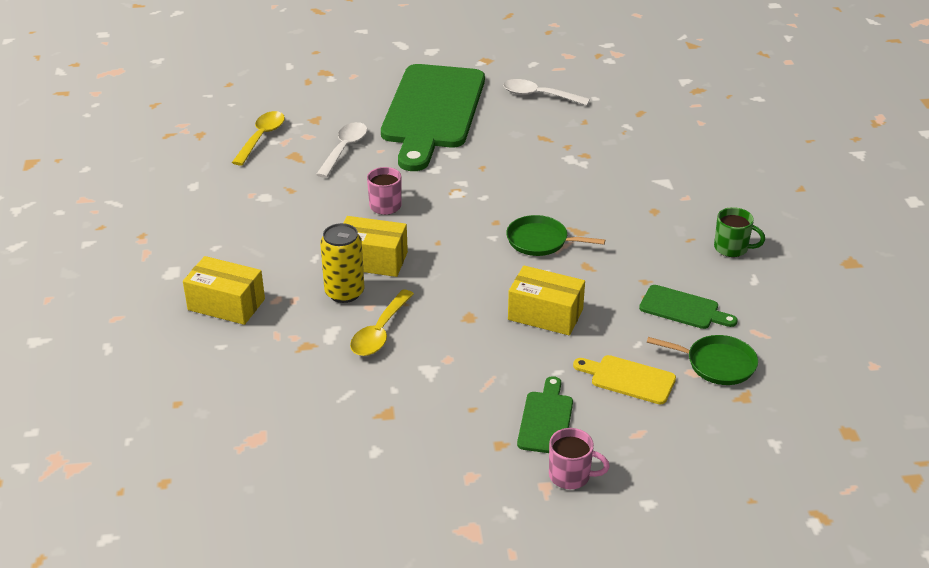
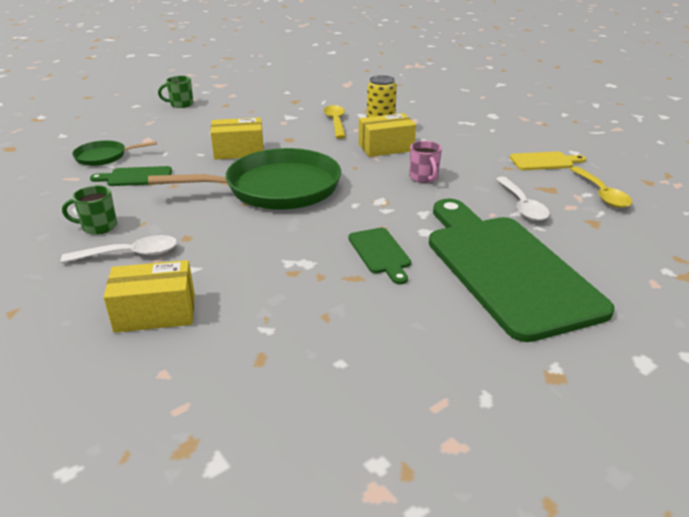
camera: 150 degrees right, 5 degrees down
(226, 304) = (438, 112): yellow box -> yellow box (155, 313)
(539, 95) = (416, 337): white spoon -> white spoon (130, 254)
(540, 241) = (276, 188): green pan -> green pan, size x2.08
(546, 419) = (206, 116): green cutting board -> green cutting board (380, 253)
(571, 476) = (181, 104): pink mug -> green mug
(628, 379) = (164, 138): yellow cutting board -> yellow cutting board (544, 161)

